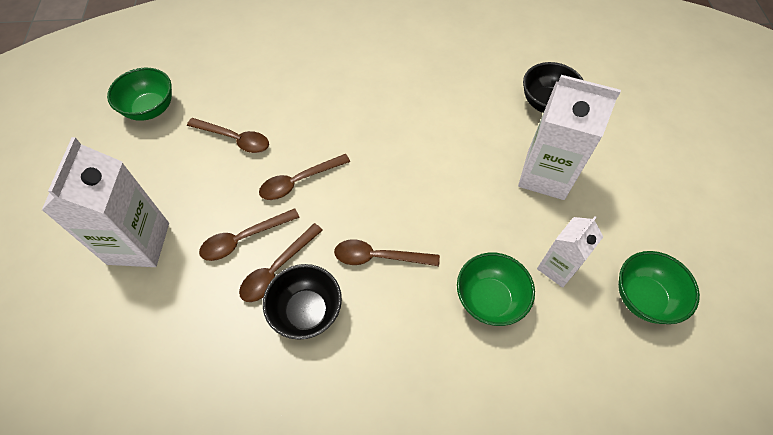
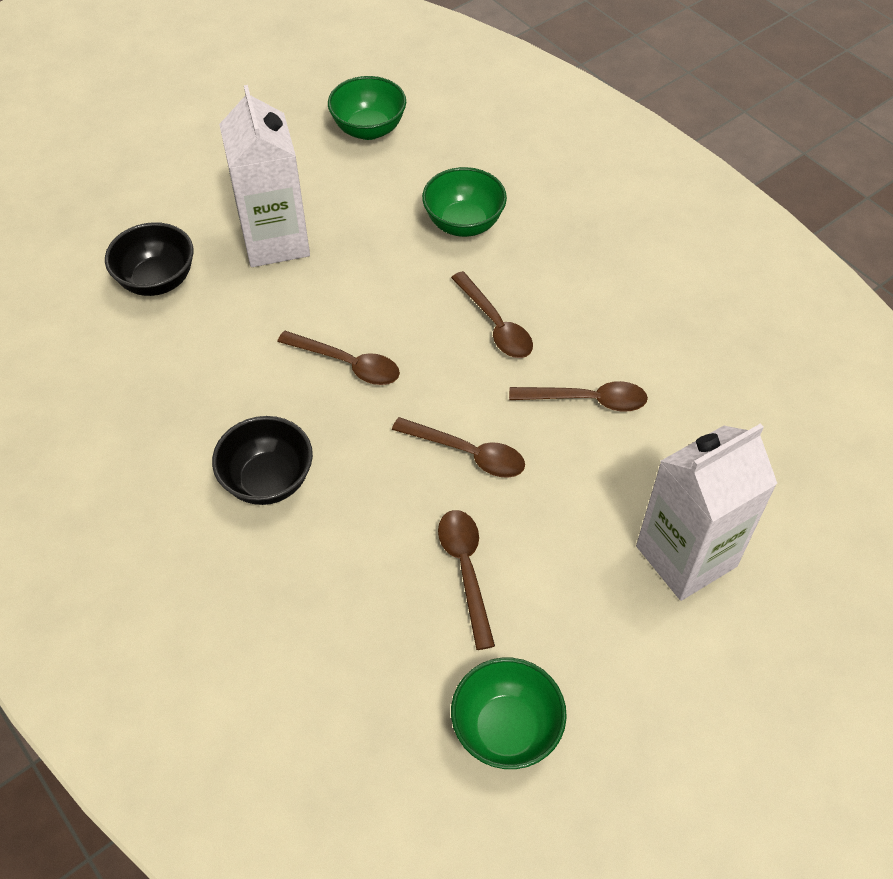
camera: 125 degrees left, 5 degrees down
(244, 239) = (584, 455): brown spoon -> brown spoon (347, 364)
(307, 311) = (604, 347): black bowl -> black bowl (268, 480)
(557, 267) = (386, 192): white carton -> none

